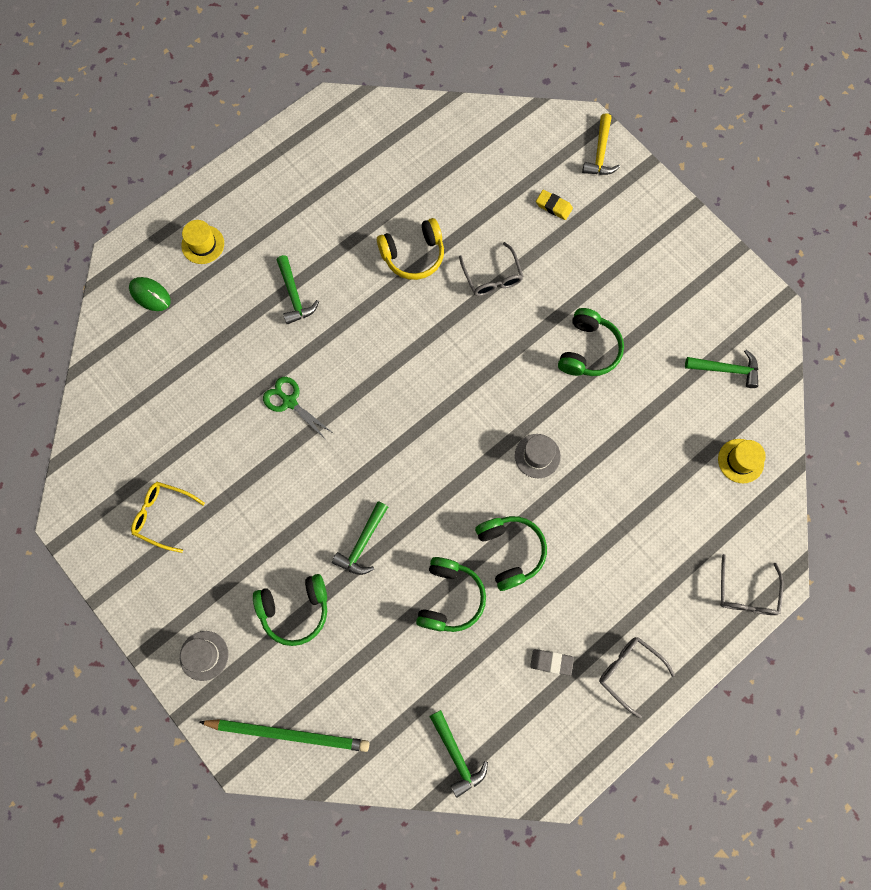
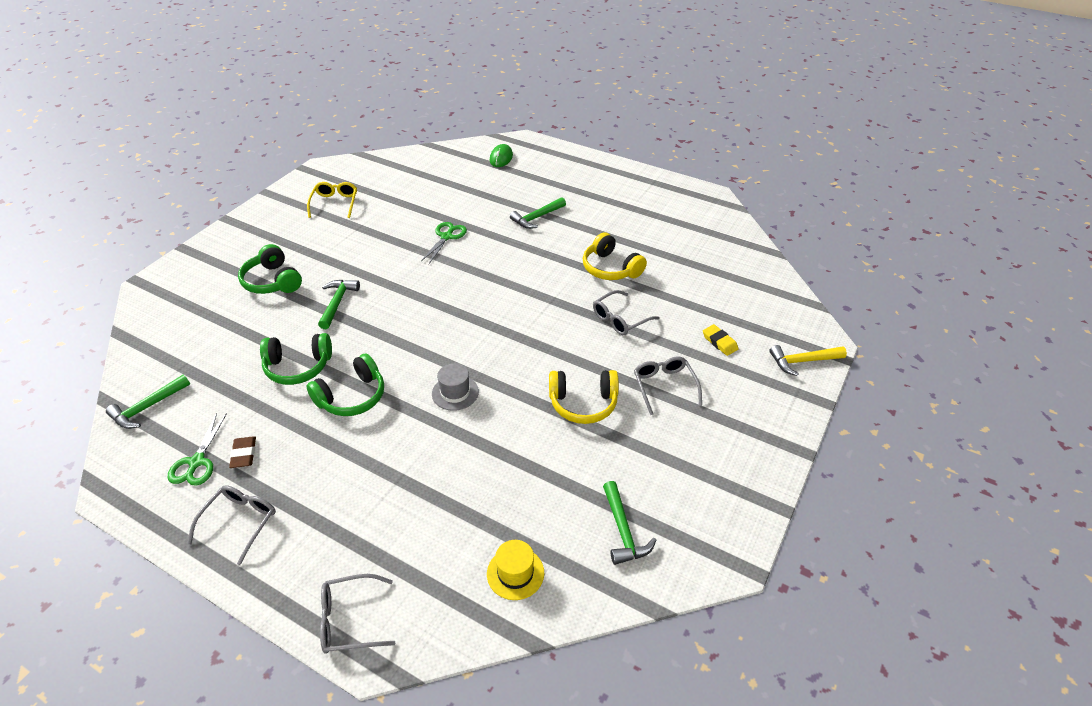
camera: 70 degrees right, 30 degrees down
(203, 244) = (553, 169): yellow hat -> none
(204, 655) = (229, 247): grey hat -> none
(288, 734) = (168, 303): green pencil -> none
(362, 543) = (337, 303): green hammer -> green hammer turned 90 degrees clockwise
(546, 707) = (197, 462): none -> green scissors
(551, 662) = (244, 454): grey eraser -> brown eraser
(553, 206) = (719, 342): yellow eraser -> yellow eraser turned 45 degrees counterclockwise
(588, 350) = (583, 403): green headphones -> yellow headphones
(590, 276) = (664, 386): none -> grey glasses

